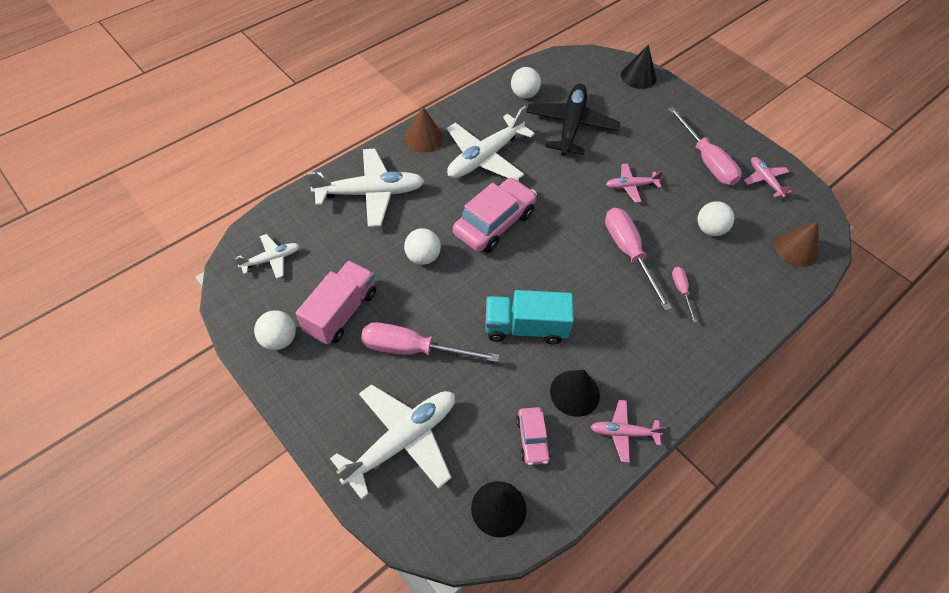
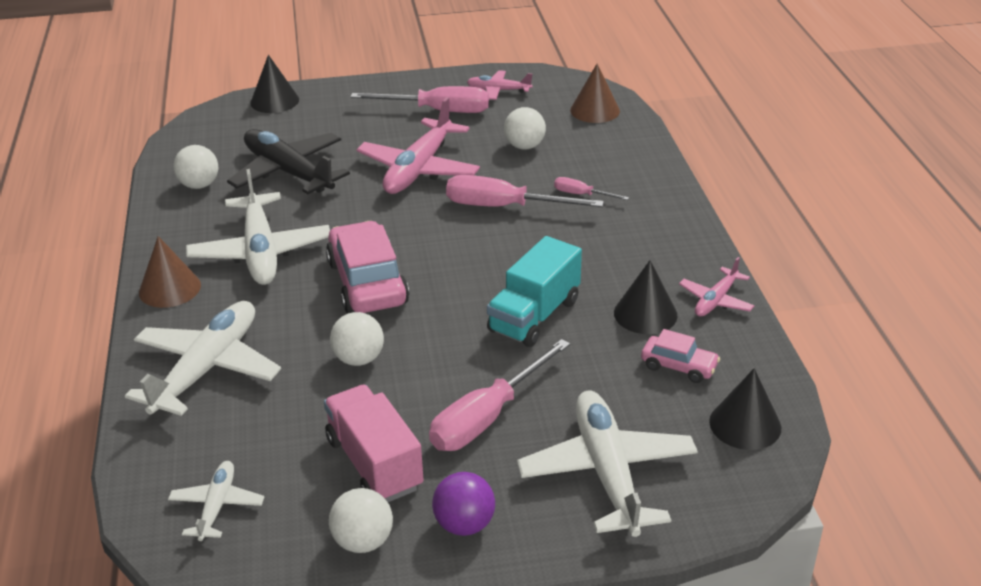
camera: 55 degrees left, 20 degrees down
(316, 383) = (464, 524): none -> purple ball
(631, 186) = (419, 169): pink plane -> pink plane, size x1.93

